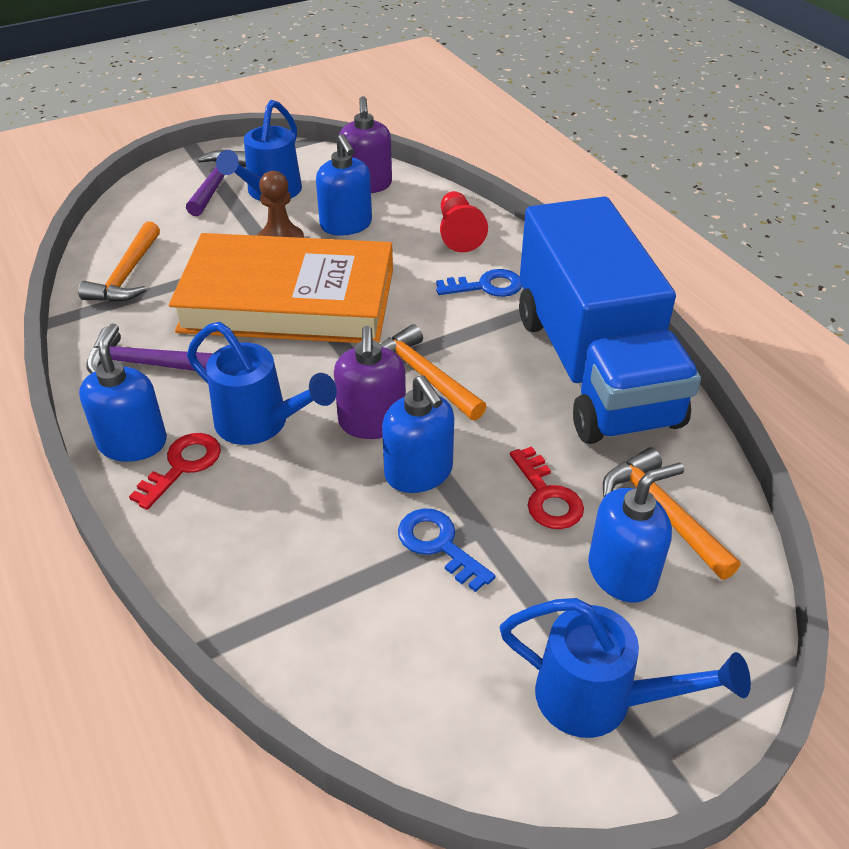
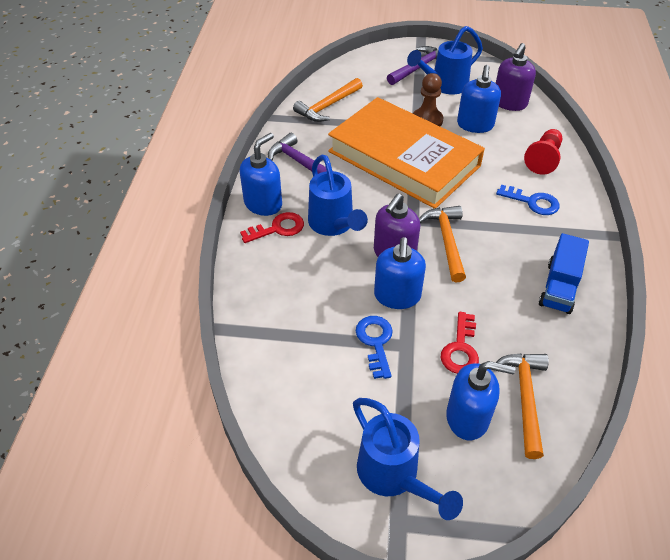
camera: 35 degrees right, 5 degrees up
(593, 368) = (559, 287): blue truck -> blue truck, size x0.43

